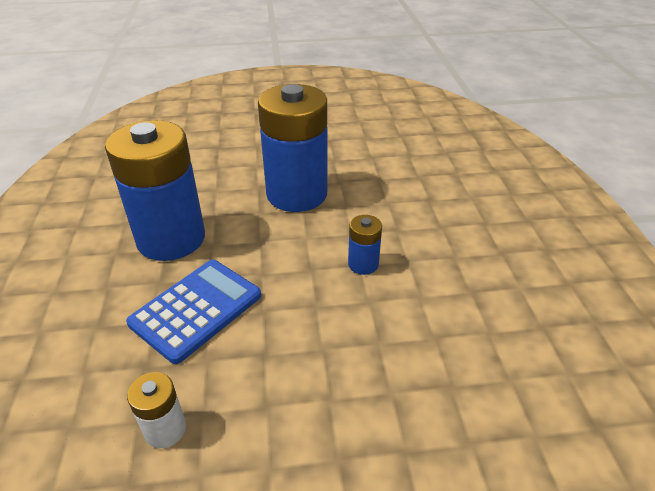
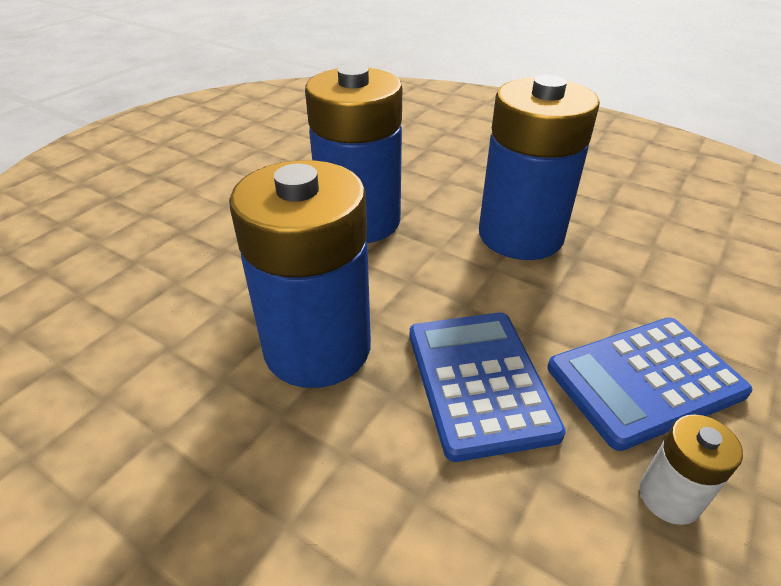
camera: 50 degrees left, 0 degrees up
(262, 384) = (645, 381): none -> blue calculator
(363, 264) = (520, 235): blue battery -> blue battery, size x2.33

